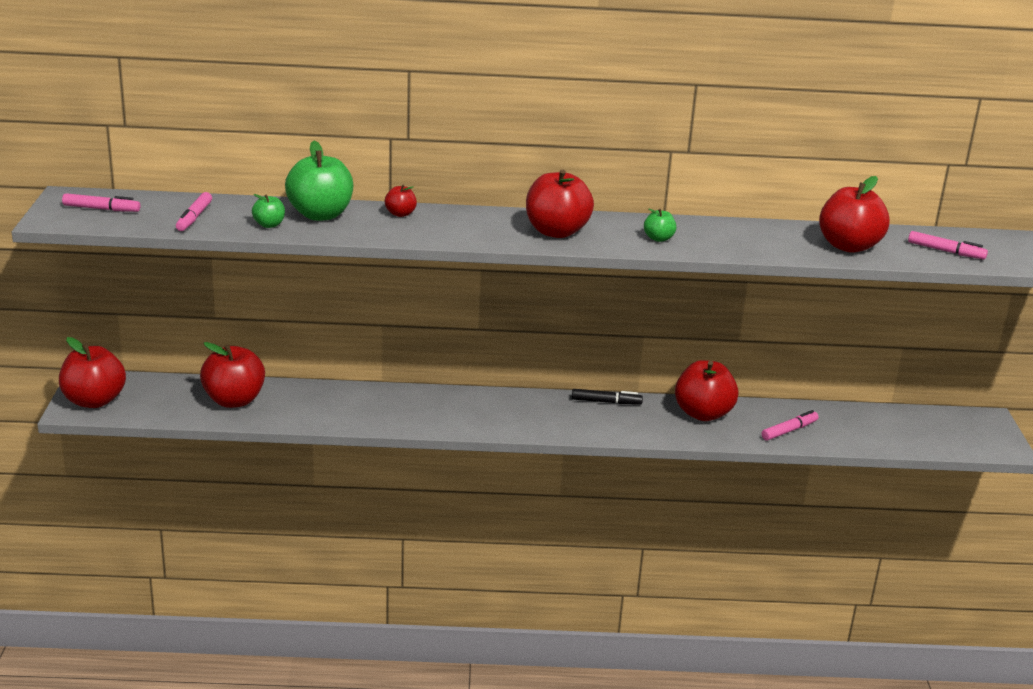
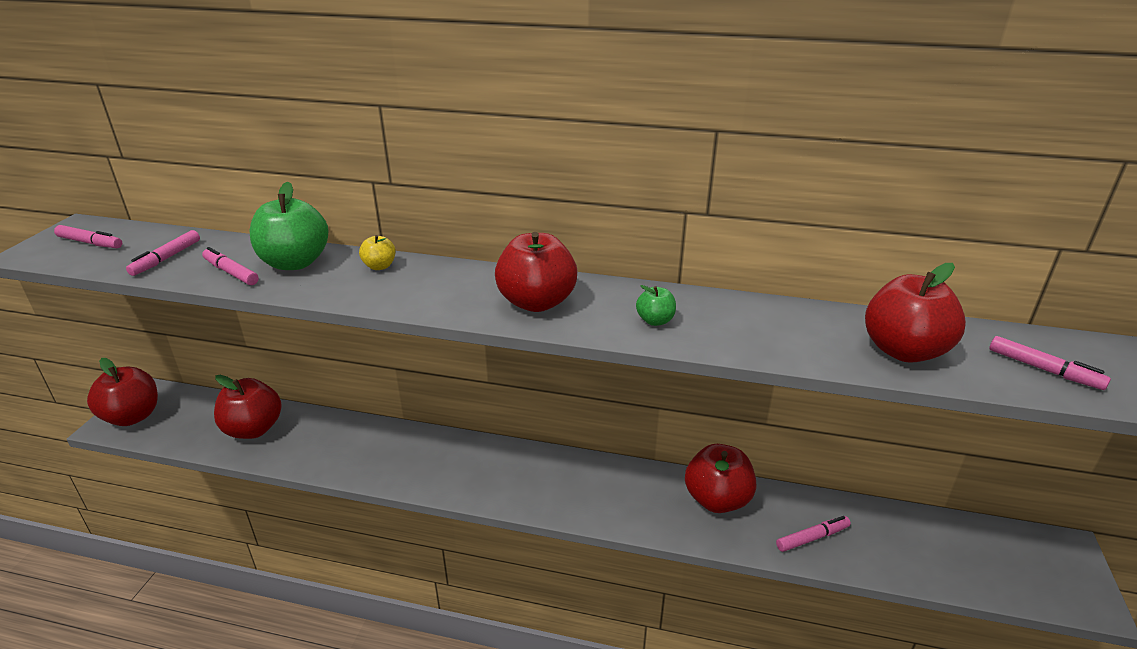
camera: 15 degrees right, 5 degrees up
(269, 225) = (231, 272): green apple -> pink marker
(400, 214) = (379, 266): red apple -> yellow apple
(606, 402) = (615, 470): black marker -> none

